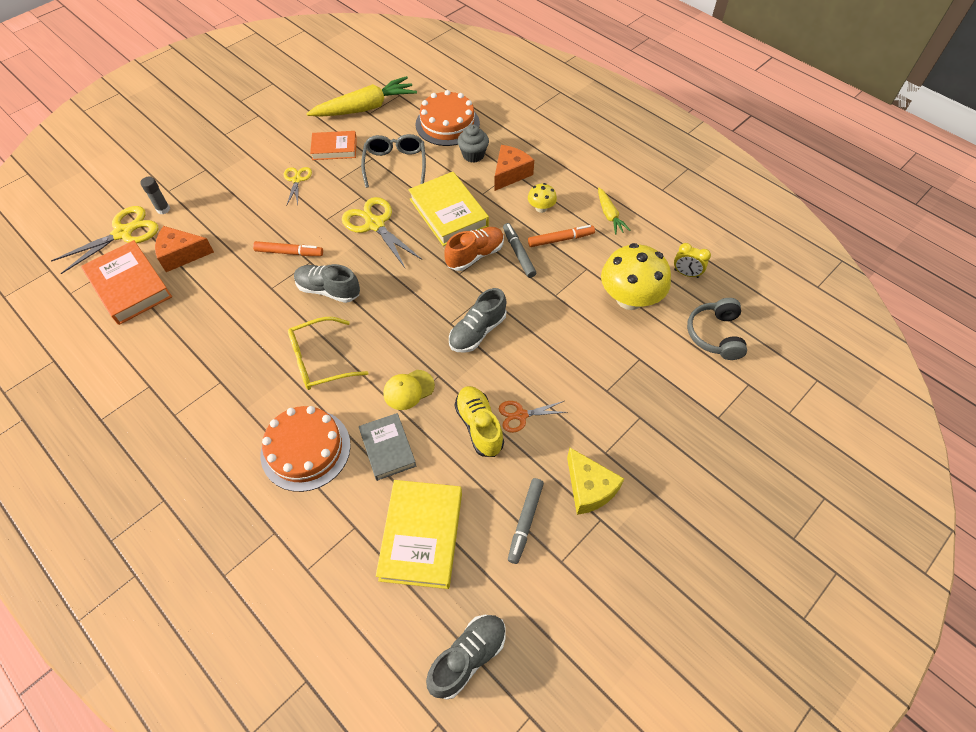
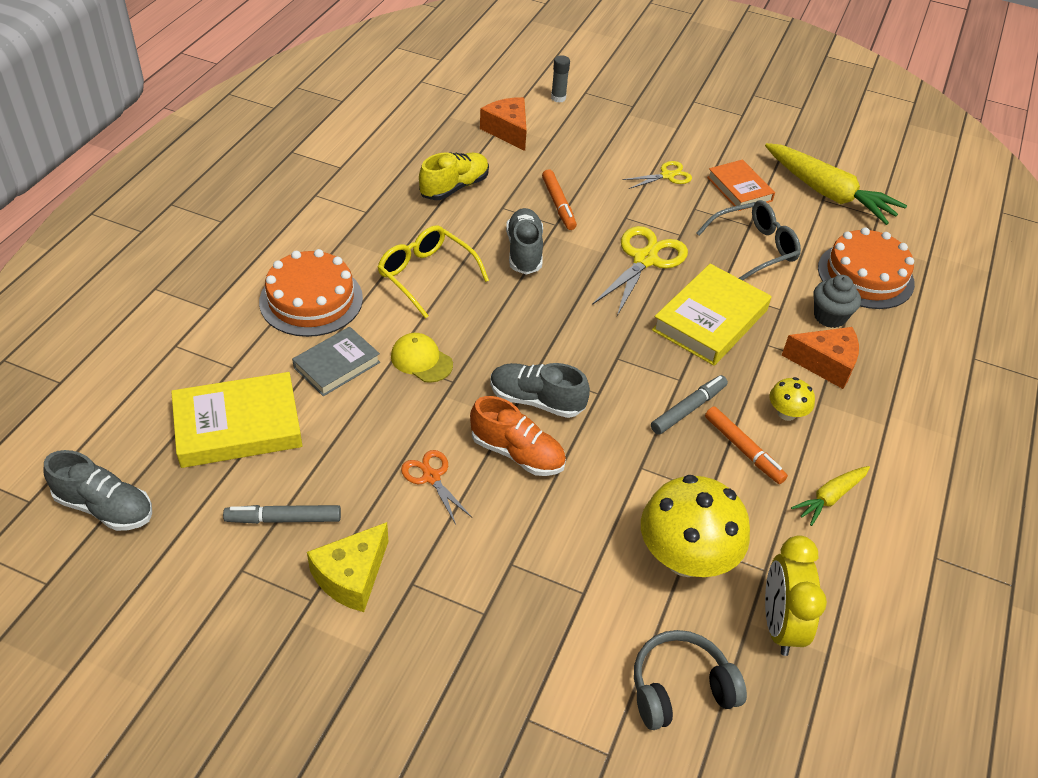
camera: 65 degrees right, 10 degrees down
(123, 233) = (511, 85): yellow scissors -> none
(130, 286) = (449, 113): orange book -> none
(475, 255) = (656, 365): orange shoe -> orange shoe (517, 453)
(479, 426) = (398, 439): yellow shoe -> yellow shoe (454, 187)
(686, 273) = (779, 624): yellow clock -> yellow clock, size x1.65

